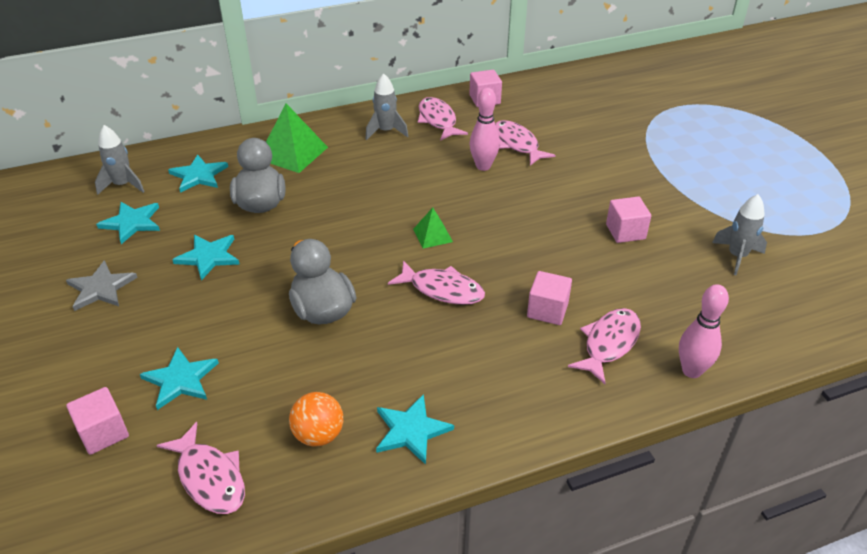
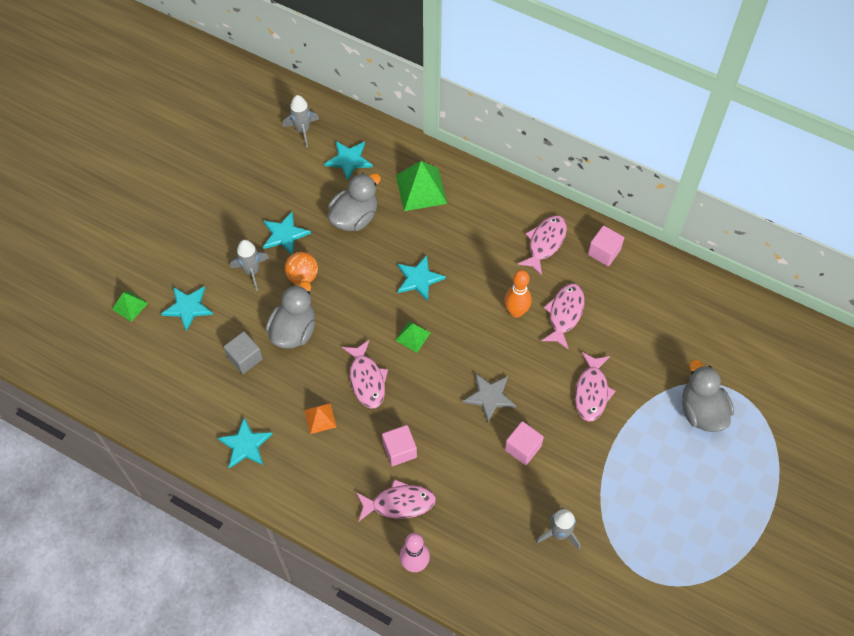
camera: 50 degrees right, 20 degrees up
(101, 288) = (215, 207): grey star -> grey star (489, 397)
(103, 433) = (130, 306): pink cube -> green pyramid
(132, 223) = (276, 168): turquoise star -> turquoise star (419, 279)
(210, 478) = (143, 377): pink fish -> pink fish (591, 392)
(305, 367) = (245, 358): none -> grey cube
(318, 435) = (206, 403): orange ball -> orange ball (302, 276)
(386, 131) = (499, 222): grey rocket -> grey rocket (252, 271)
(447, 348) = (320, 418): none -> orange pyramid
(483, 166) = (516, 312): pink bowling pin -> orange bowling pin
(683, 127) = (701, 411): none -> grey duck

